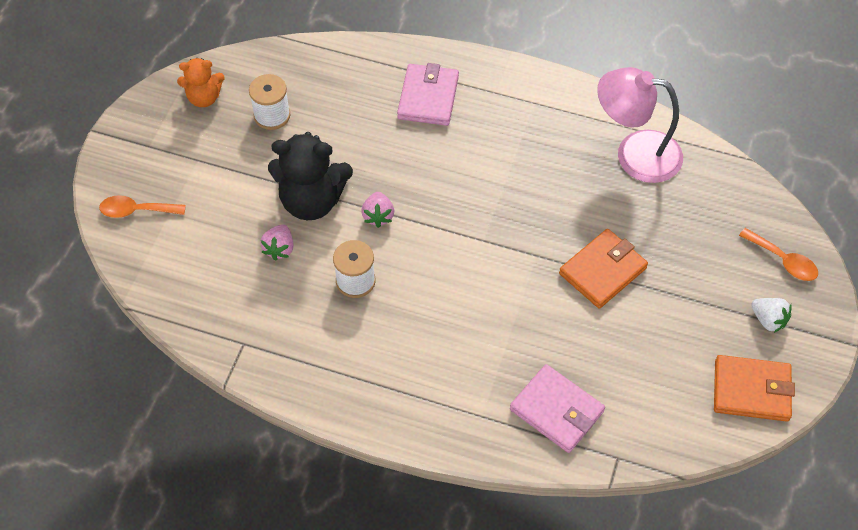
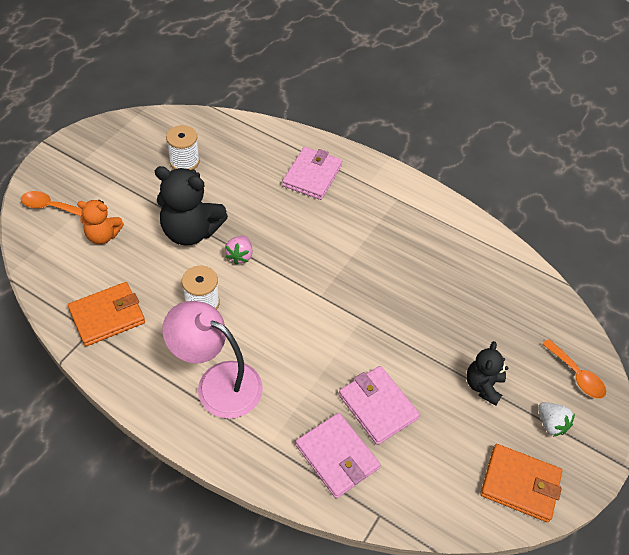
camera: 10 degrees right, 5 degrees down
(204, 98) = (137, 137): orange teddy bear -> orange teddy bear (103, 235)
(279, 249) = (150, 262): pink strawberry -> none
(583, 347) = (378, 406): none -> pink wallet
(603, 271) = (414, 345): orange wallet -> orange wallet (107, 316)
(635, 153) = (469, 256): pink lamp -> pink lamp (217, 383)
(688, 297) = (483, 386): none -> black teddy bear

